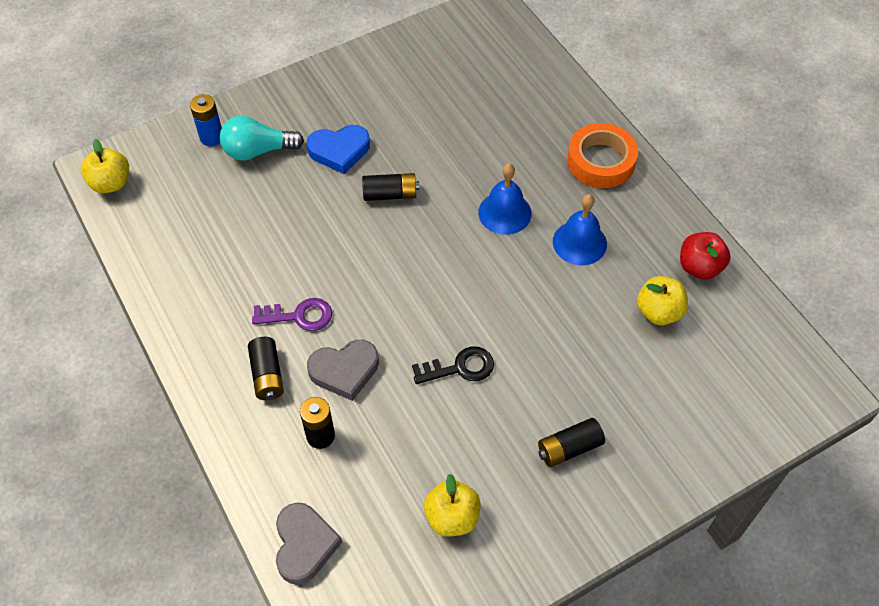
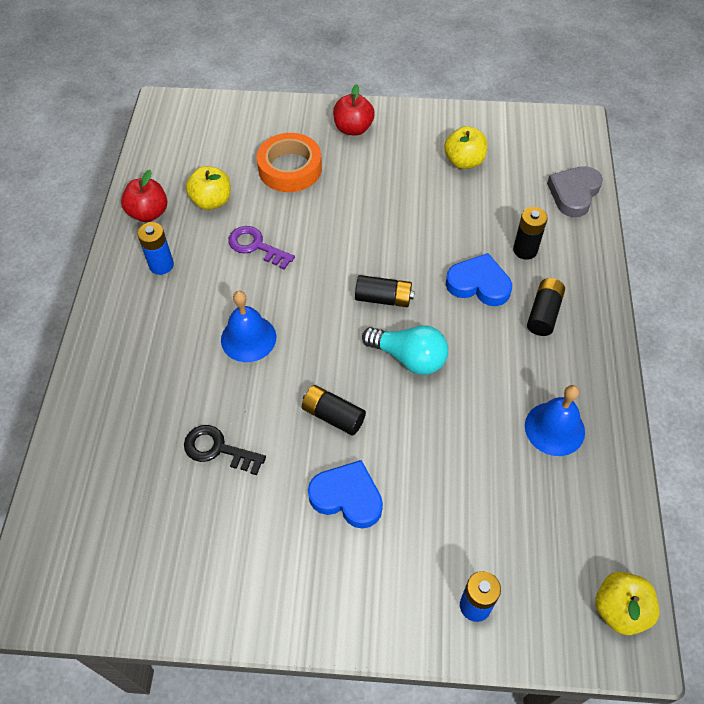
camera: 145 degrees left, 0 degrees up
(257, 151) = (433, 552): turquoise light bulb -> turquoise light bulb (409, 358)
(299, 316) = (490, 347): purple key -> purple key (256, 246)
(344, 371) = (479, 284): grey heart -> blue heart
(460, 367) = (388, 241): black key -> black key (218, 449)
(569, 448) = (356, 158): black battery -> black battery (383, 298)
(579, 242) = (214, 279): blue bell -> blue bell (554, 428)
(601, 161) = (123, 336): orange tape -> orange tape (290, 168)
(606, 489) = (353, 128): none -> red apple
(635, 229) = (161, 265): none -> blue battery

